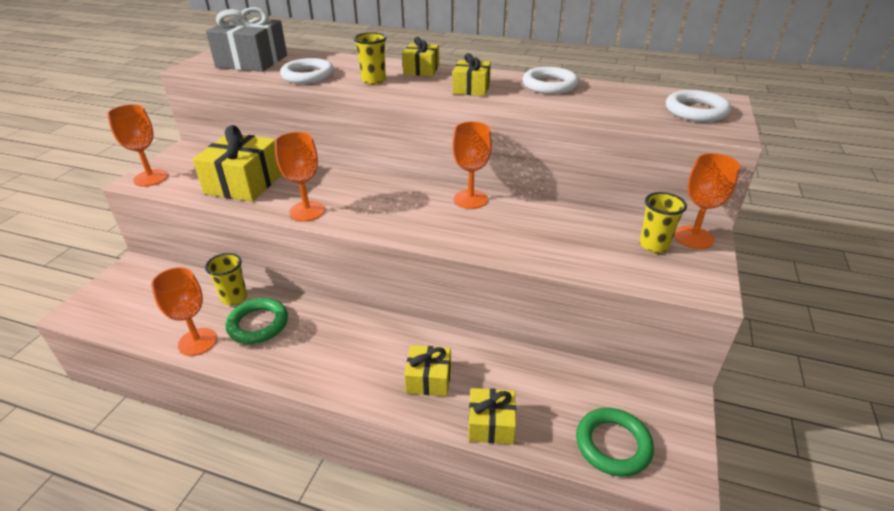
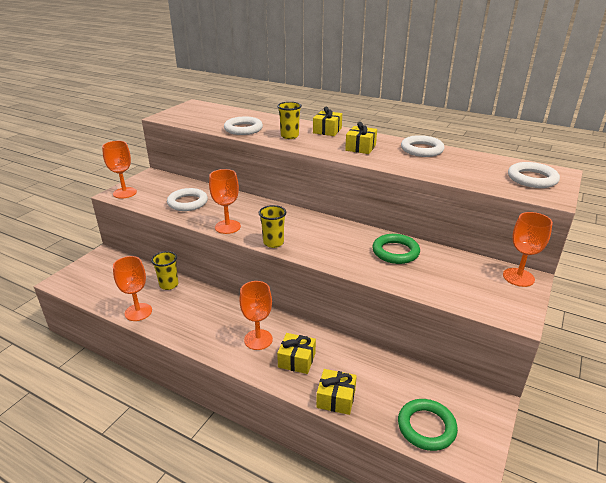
camera: 10 degrees right, 5 degrees down
(244, 183) = (187, 202): yellow gift -> white ring
(252, 61) = (206, 115): grey gift -> none
(258, 324) = (182, 305): green ring -> green ring (395, 252)
(470, 199) = (349, 230): orange goblet -> orange goblet (258, 339)
(654, 245) = (484, 279): yellow cup -> yellow cup (273, 243)

